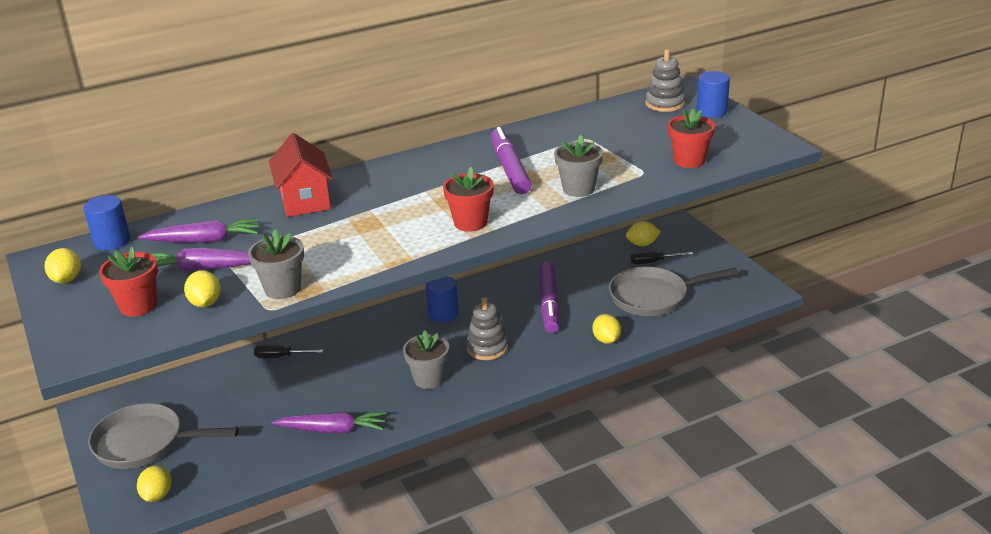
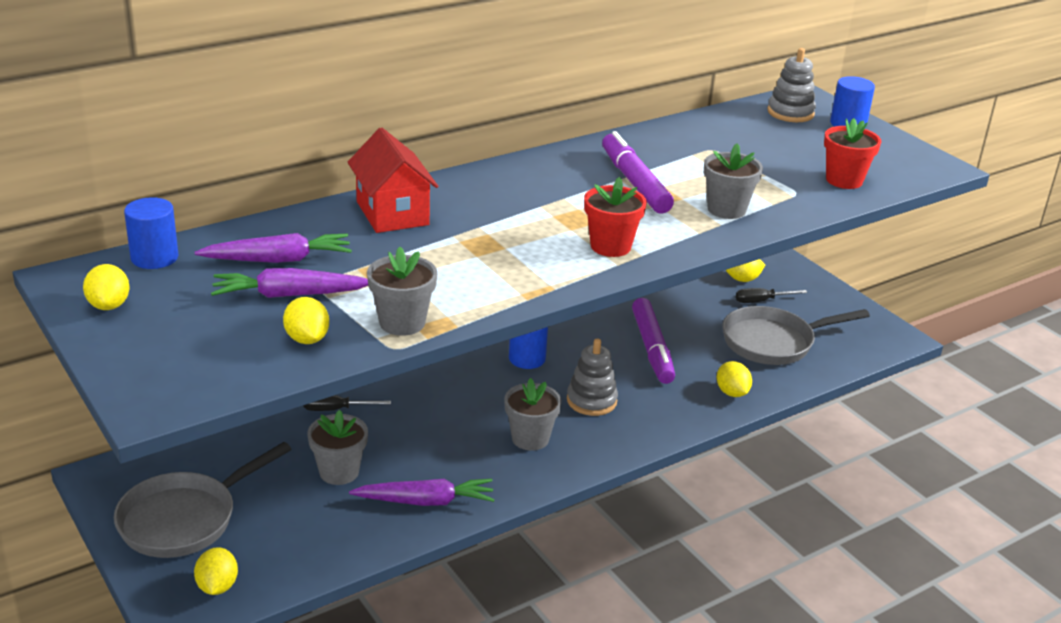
camera: 10 degrees left, 0 degrees up
(138, 306) = (218, 341): red flower pot -> none
(145, 443) = (184, 519): grey pan -> grey pan turned 45 degrees counterclockwise
(271, 406) = (339, 472): none -> grey flower pot

